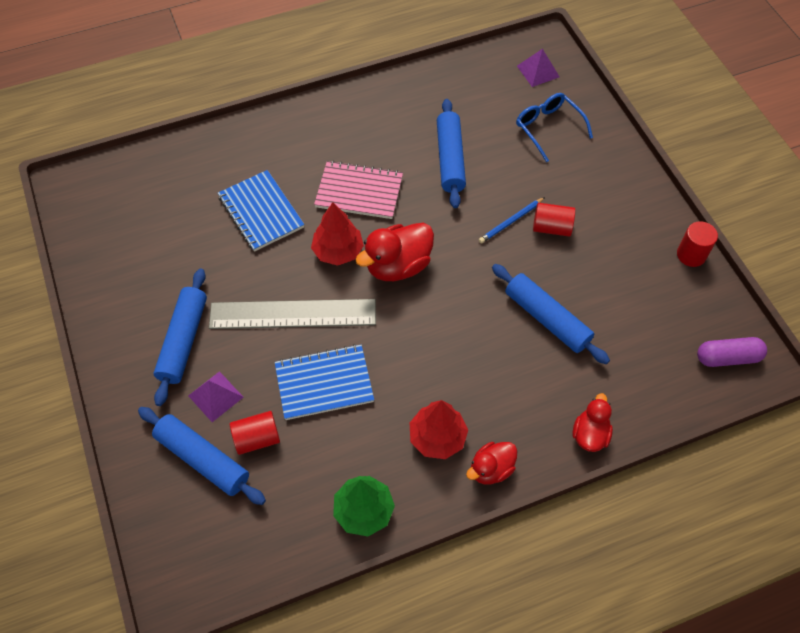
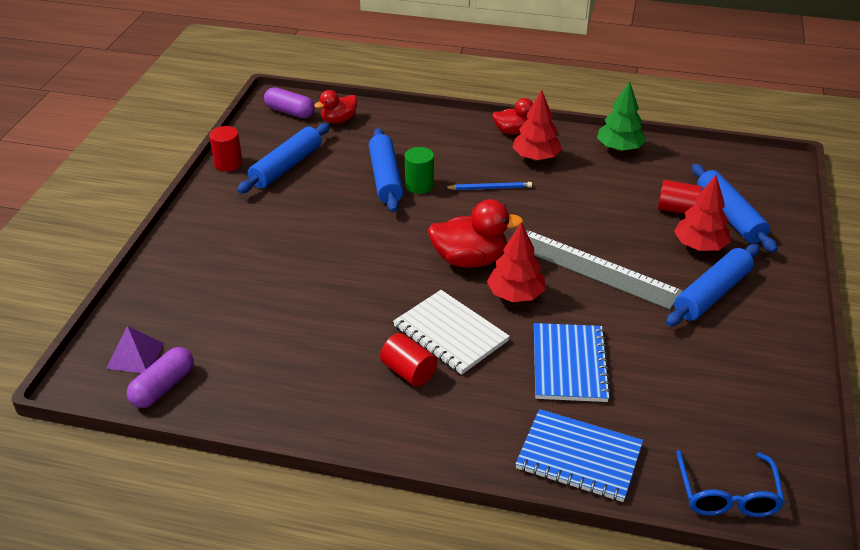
camera: 145 degrees left, 20 degrees down
(215, 396) = (699, 246): purple pyramid -> red tree
(324, 383) = (600, 216): blue notebook -> blue notebook (579, 457)
(359, 192) = (450, 334): pink notebook -> white notebook
(450, 159) = (330, 318): blue rolling pin -> blue rolling pin (286, 167)
(497, 64) = (163, 387): none -> purple capsule
(510, 327) = (419, 185): none -> green cylinder
(511, 222) = (336, 244): blue pencil -> blue pencil (490, 188)
(548, 128) = (204, 297): blue glasses -> blue glasses (727, 495)
(551, 227) = (308, 225): red cylinder -> red cylinder (408, 372)
(590, 434) = (429, 119): red duck -> red duck (338, 120)

